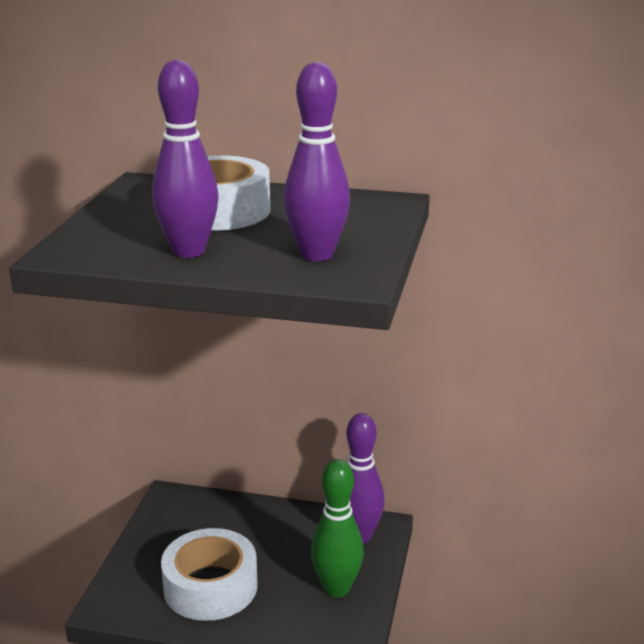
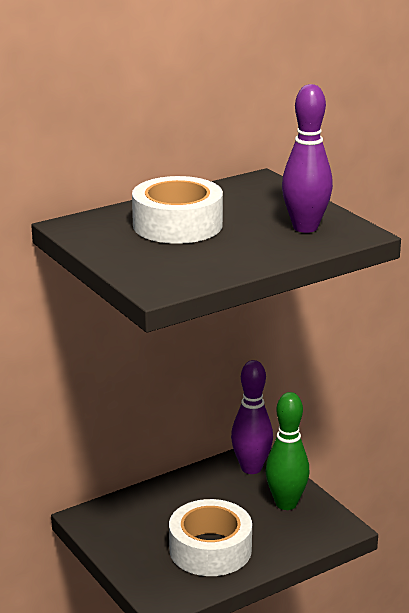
camera: 45 degrees left, 0 degrees up
(189, 251) = (231, 255): purple bowling pin -> none

